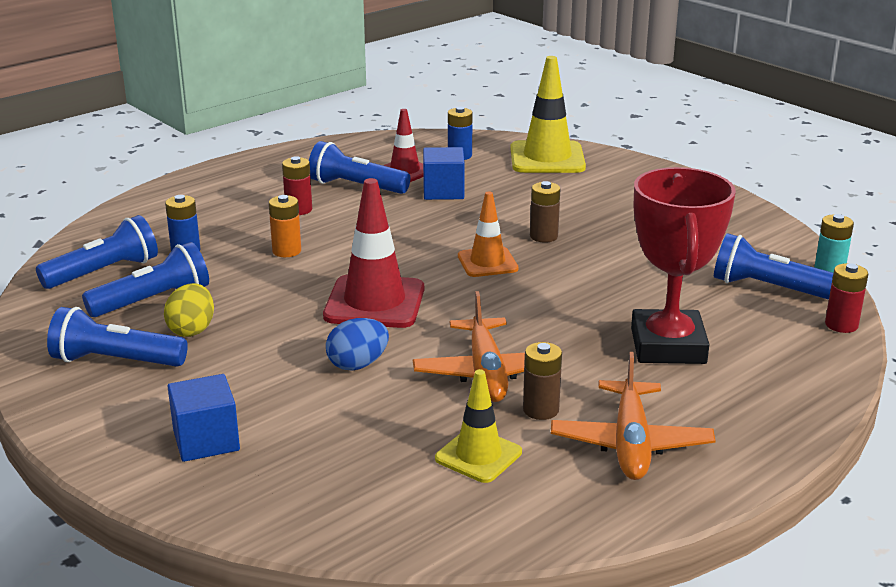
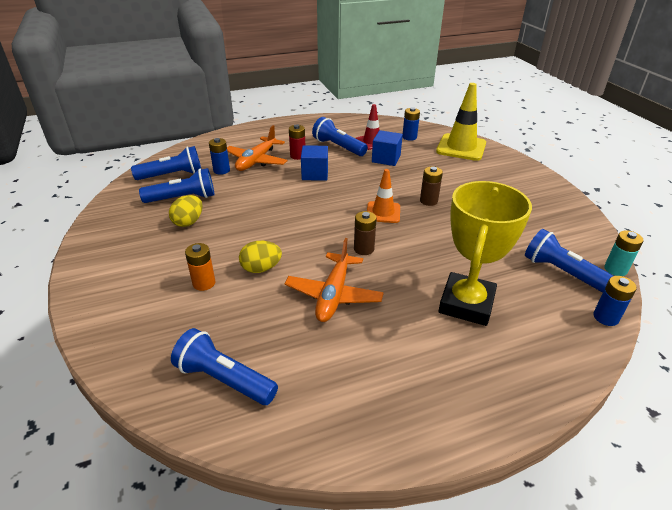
camera: 20 degrees right, 10 degrees up
(115, 361) = (135, 233): blue flashlight -> blue flashlight (224, 379)
(206, 440) = (141, 302): blue cube -> blue cube (315, 174)
(286, 251) = (273, 181): orange battery -> orange battery (204, 283)
(358, 364) = (261, 268): blue egg -> yellow egg
(374, 302) = (299, 226): red traffic cone -> none
(478, 455) = (289, 361): yellow traffic cone -> none
(541, 410) = (351, 334): brown battery -> brown battery (364, 249)
(630, 443) = (396, 381): orange plane -> orange plane (256, 161)
(668, 346) = (466, 304): red trophy -> yellow trophy
(841, 325) = (605, 317): red battery -> blue battery

